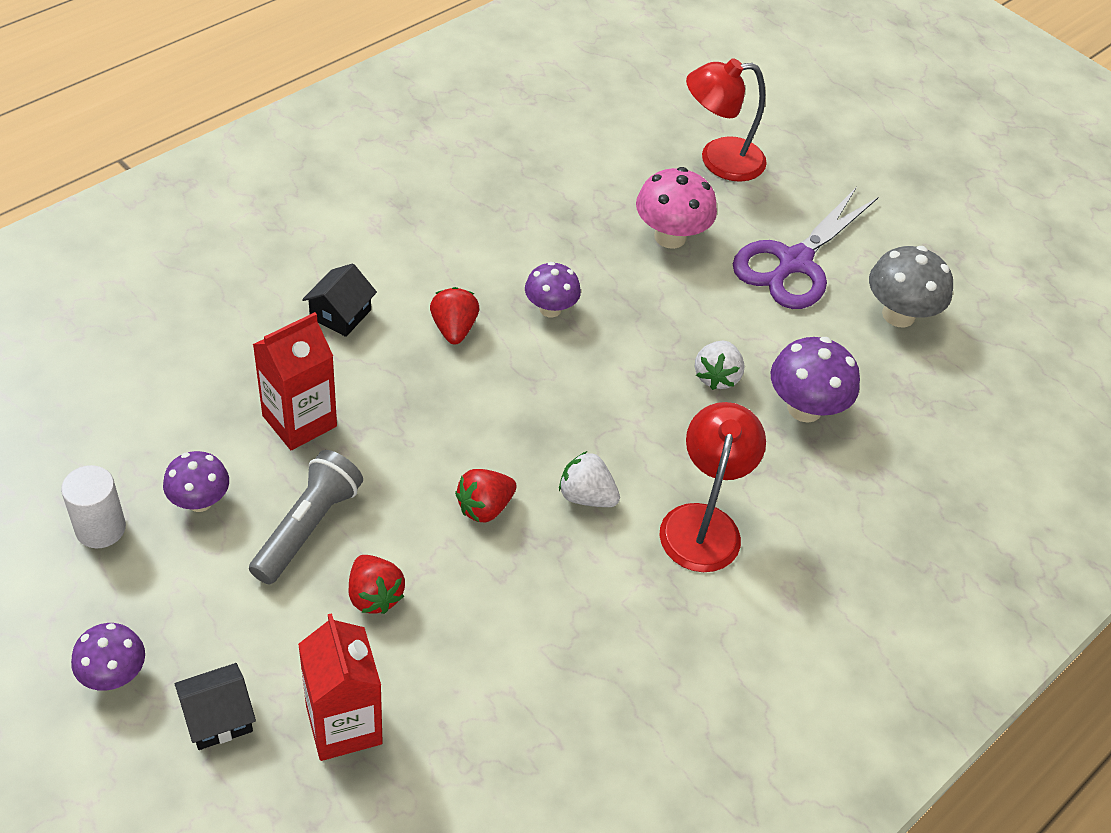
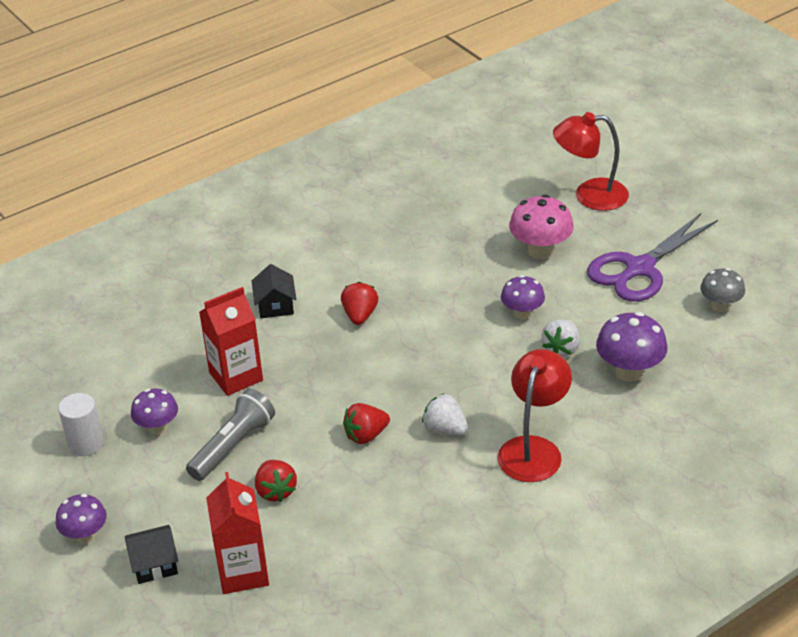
camera: 15 degrees right, 10 degrees down
(340, 314) = (275, 305): black house -> black house turned 45 degrees counterclockwise
(550, 309) = (436, 302): purple mushroom -> purple mushroom (522, 313)
(898, 315) = (720, 306): grey mushroom -> grey mushroom, size x0.66

